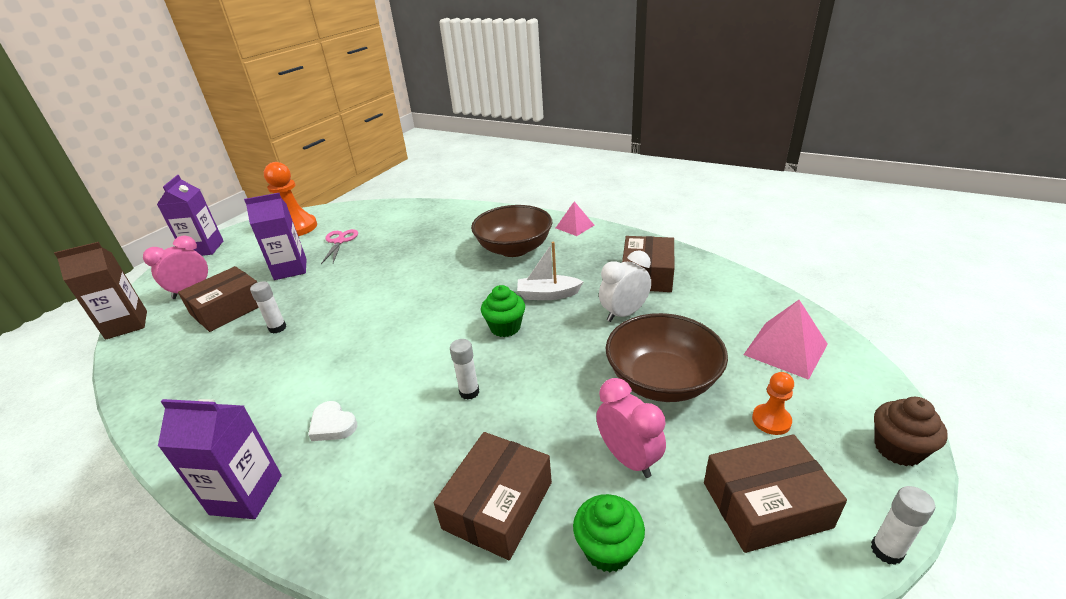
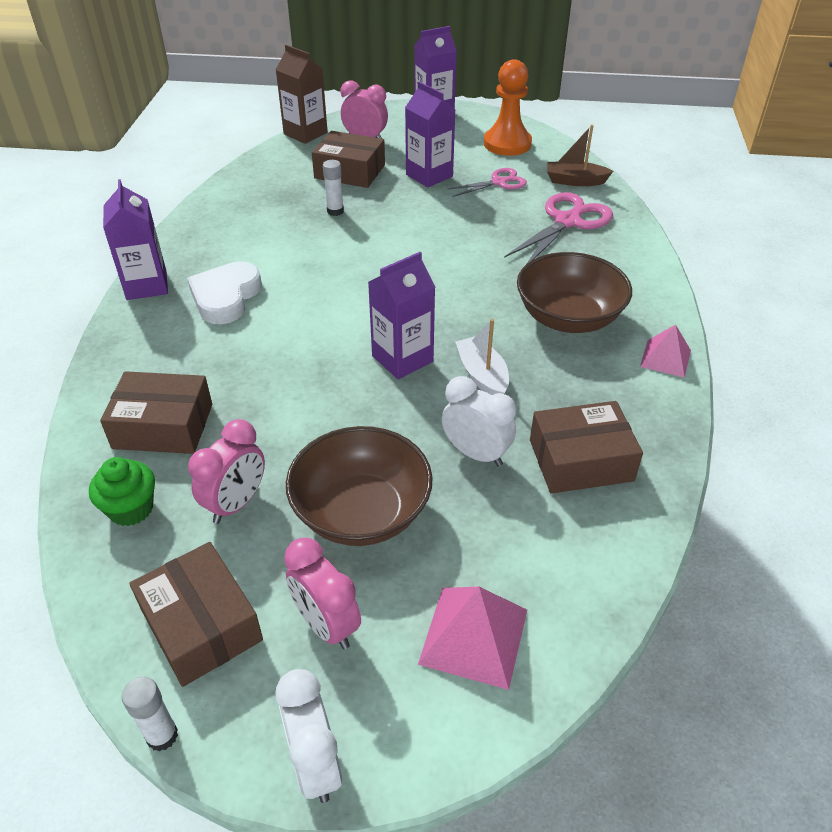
camera: 65 degrees right, 10 degrees up
(333, 425) = (226, 297): white heart -> white heart, size x1.75
(375, 213) = (575, 181): none -> brown boat
(415, 226) = (567, 221): none -> pink scissors
(469, 392) = (292, 364): white glue stick -> none
(505, 327) = (402, 359): green cupcake -> purple carton
(771, 420) = (326, 624): orange pawn -> pink clock
(898, 449) = (315, 764): brown cupcake -> white clock

